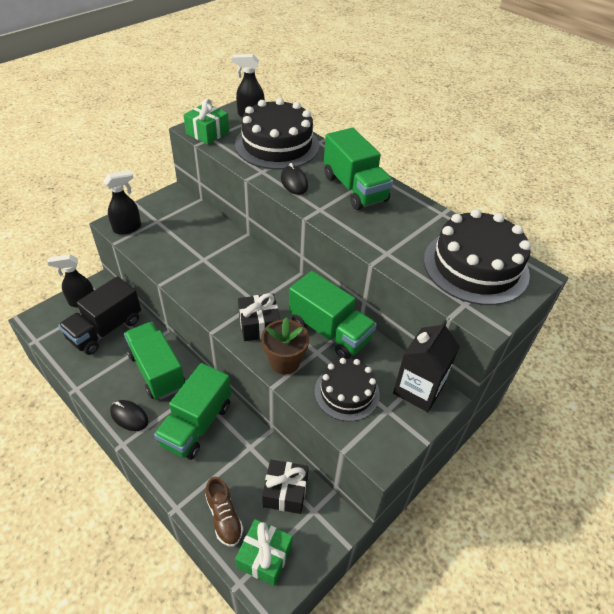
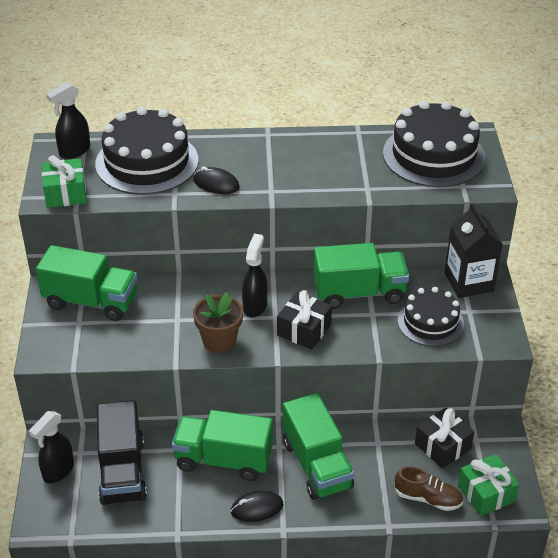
camera: 45 degrees left, 5 degrees down
(127, 228) = (62, 349): black spray bottle -> black spray bottle (255, 306)
(284, 362) = (361, 338): brown flower pot -> brown flower pot (219, 341)
(354, 188) = (269, 156): green truck -> green truck (91, 301)

